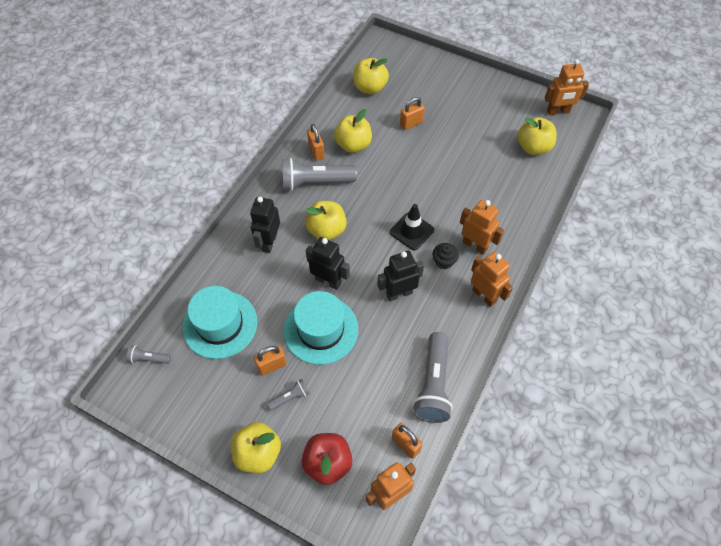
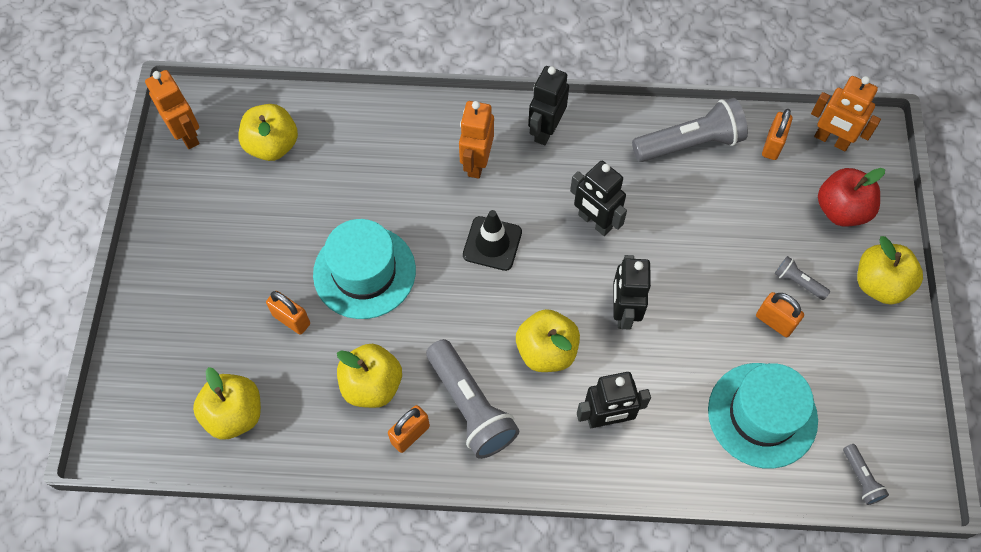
camera: 115 degrees left, 5 degrees up
(321, 330) = (695, 289): turquoise hat -> turquoise hat (364, 272)
(444, 261) = (520, 189): black cupcake -> none
(484, 295) = (545, 130): orange robot -> black robot

